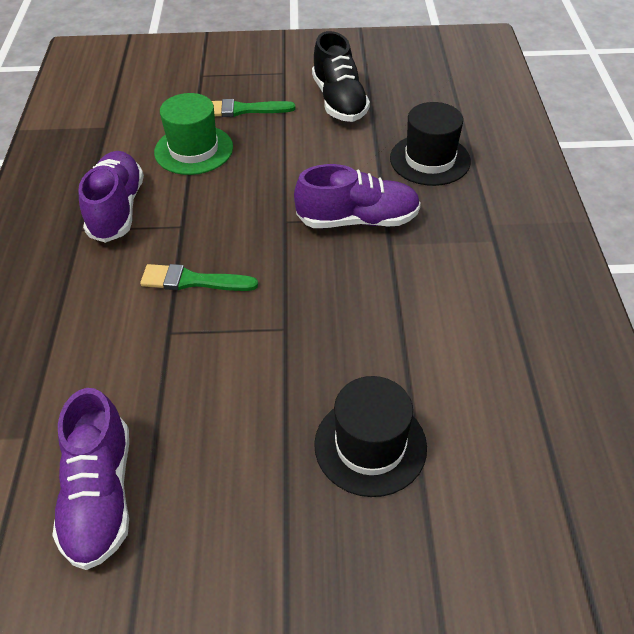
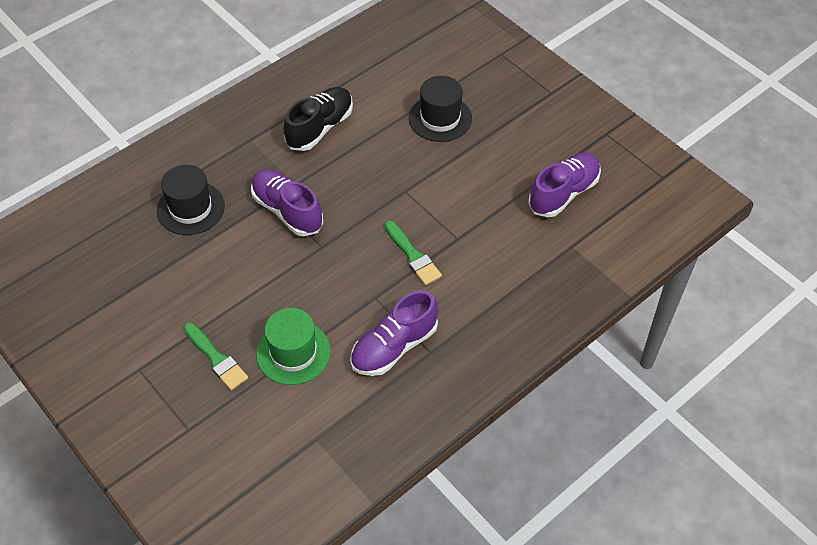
camera: 130 degrees left, 5 degrees up
(339, 101) = (154, 303): black shoe -> black shoe (320, 128)

